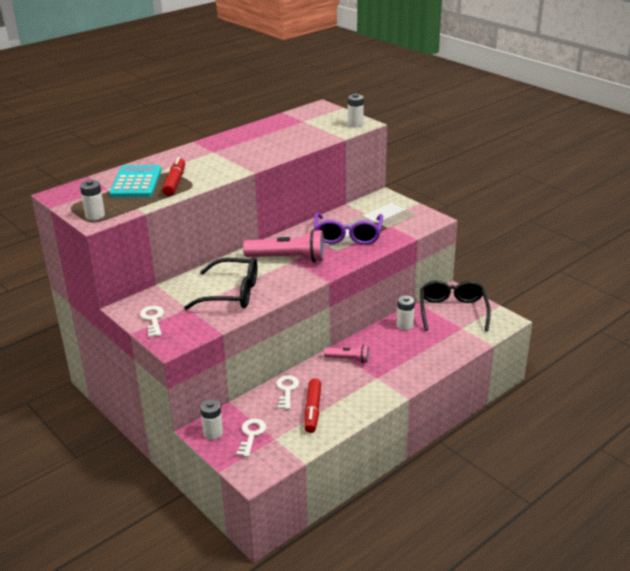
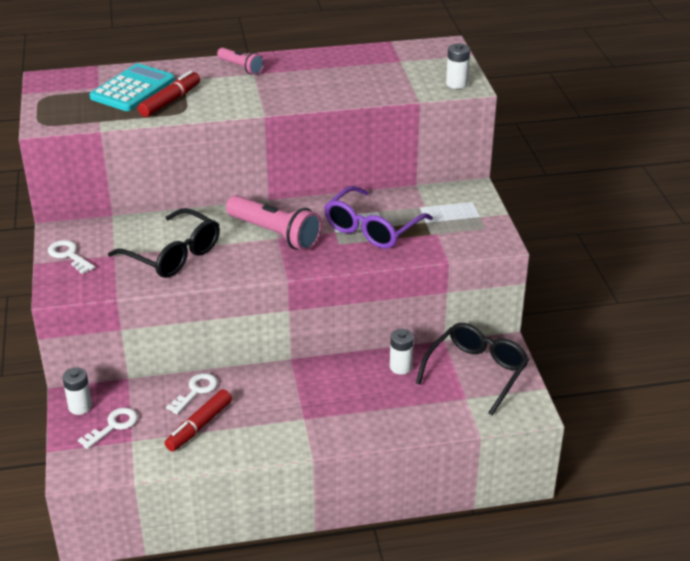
camera: 30 degrees right, 5 degrees up
(95, 215) = (51, 117): white battery -> none
(153, 319) = (69, 255): white key -> white key turned 60 degrees counterclockwise
(348, 359) = (295, 382): pink flashlight -> pink flashlight (241, 67)

